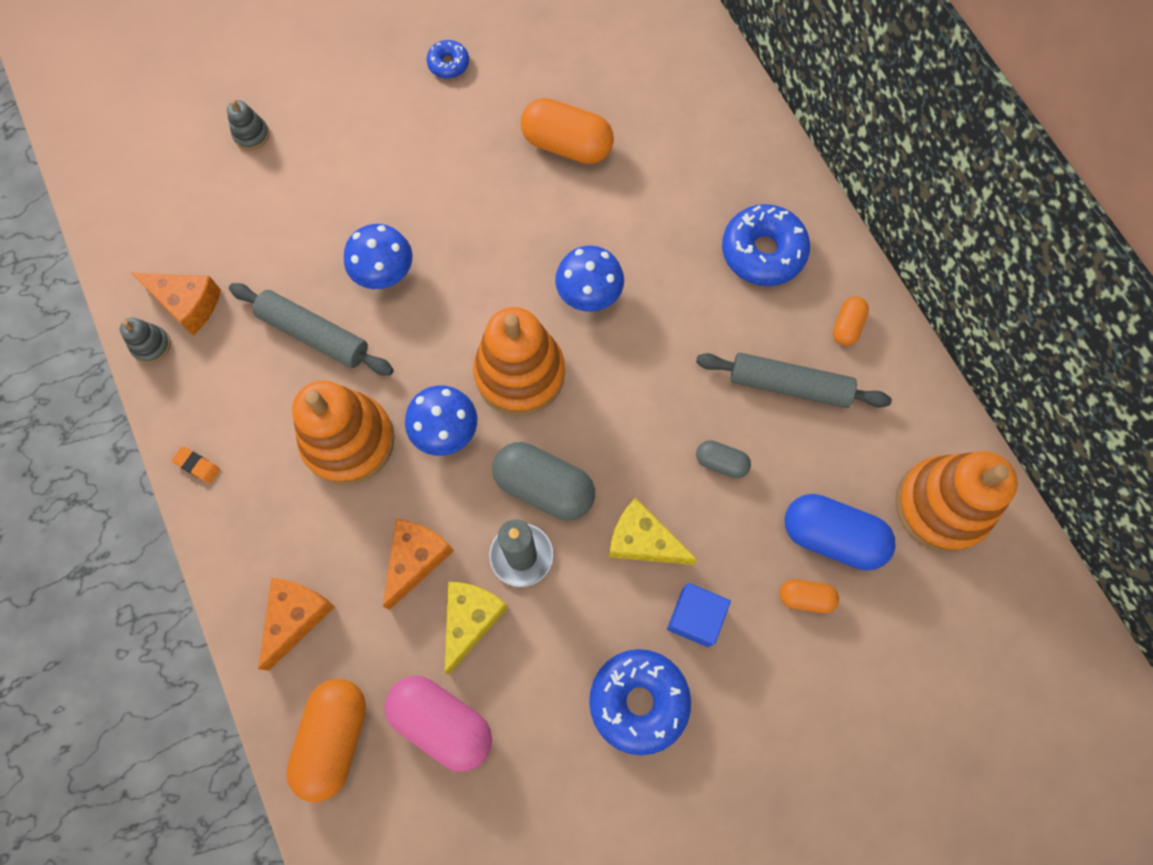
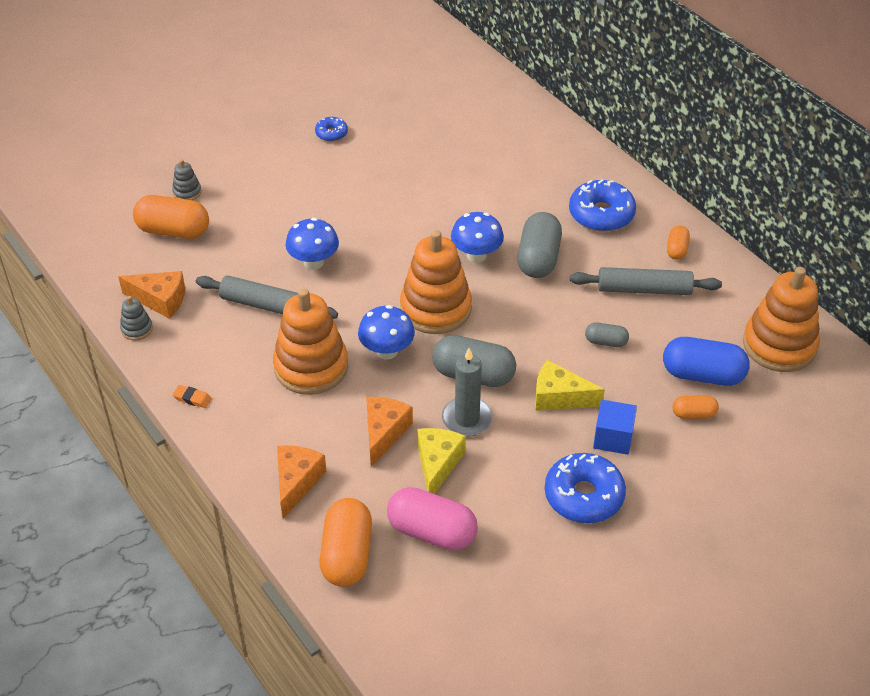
camera: 10 degrees left, 25 degrees down
(567, 145) = (435, 170): orange capsule -> orange capsule (173, 231)
(666, 313) = (538, 259): none -> grey capsule

